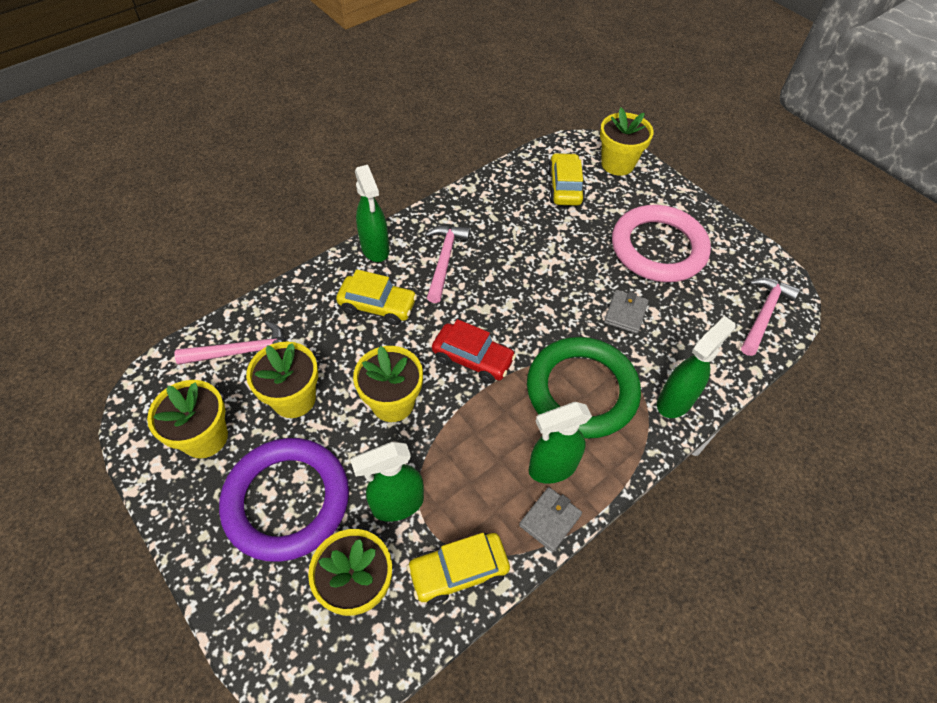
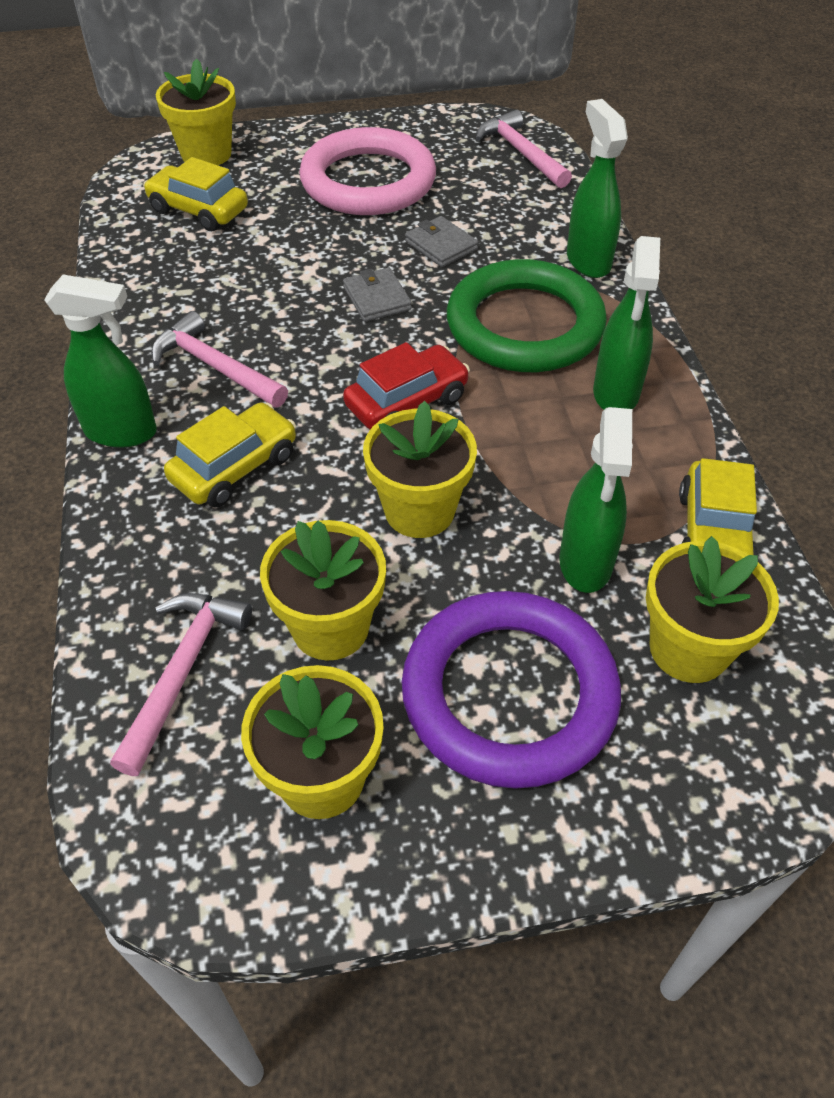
camera: 60 degrees left, 5 degrees down
(550, 520) = (684, 423): grey wallet -> grey wallet (377, 298)

